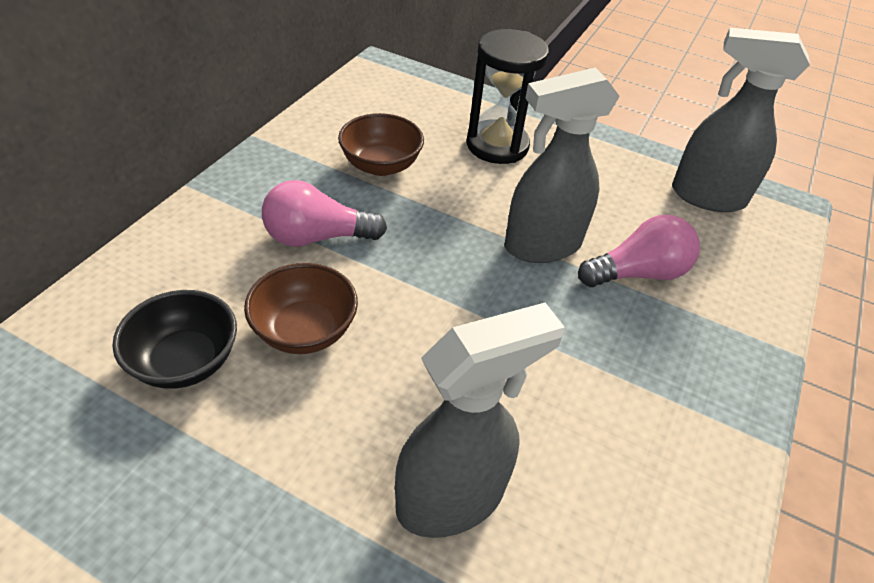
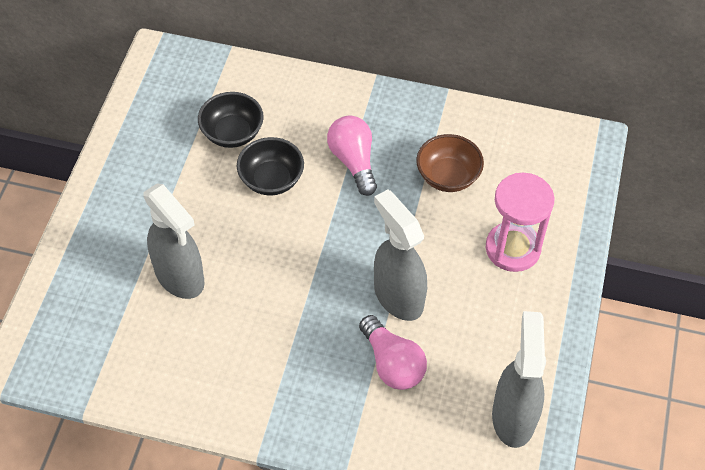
camera: 80 degrees right, 10 degrees up
(305, 330) = (271, 179): brown bowl -> black bowl
(497, 145) = (513, 248): black hourglass -> pink hourglass

